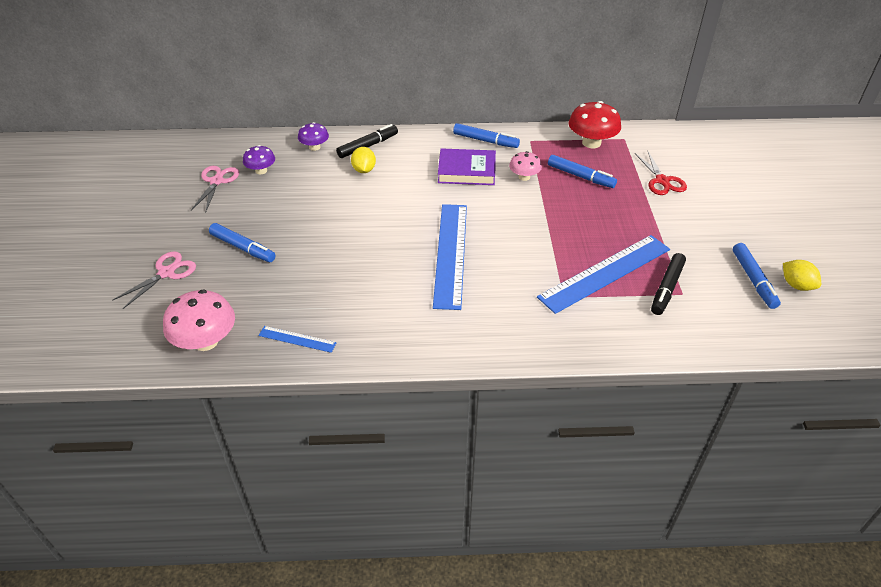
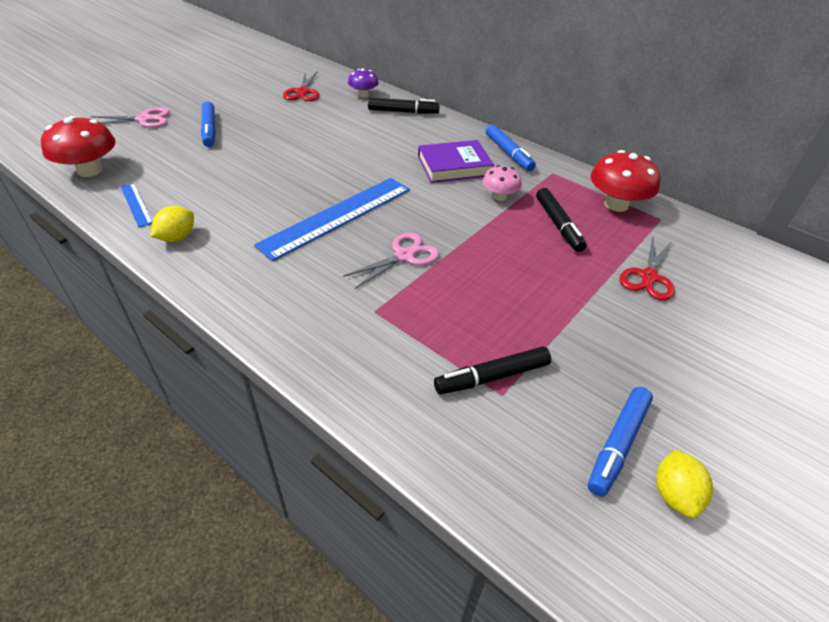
camera: 40 degrees right, 0 degrees up
(206, 341) = (90, 170): pink mushroom -> red mushroom
(216, 181) = (265, 85): pink scissors -> pink scissors (404, 256)
(261, 171) = (303, 92): purple mushroom -> red scissors
(364, 170) = (373, 125): yellow lemon -> yellow lemon (177, 237)
(466, 171) = (454, 166): purple book -> purple book turned 60 degrees counterclockwise
(580, 176) = (558, 225): blue marker -> black marker
(605, 273) = (448, 319): blue ruler -> none

